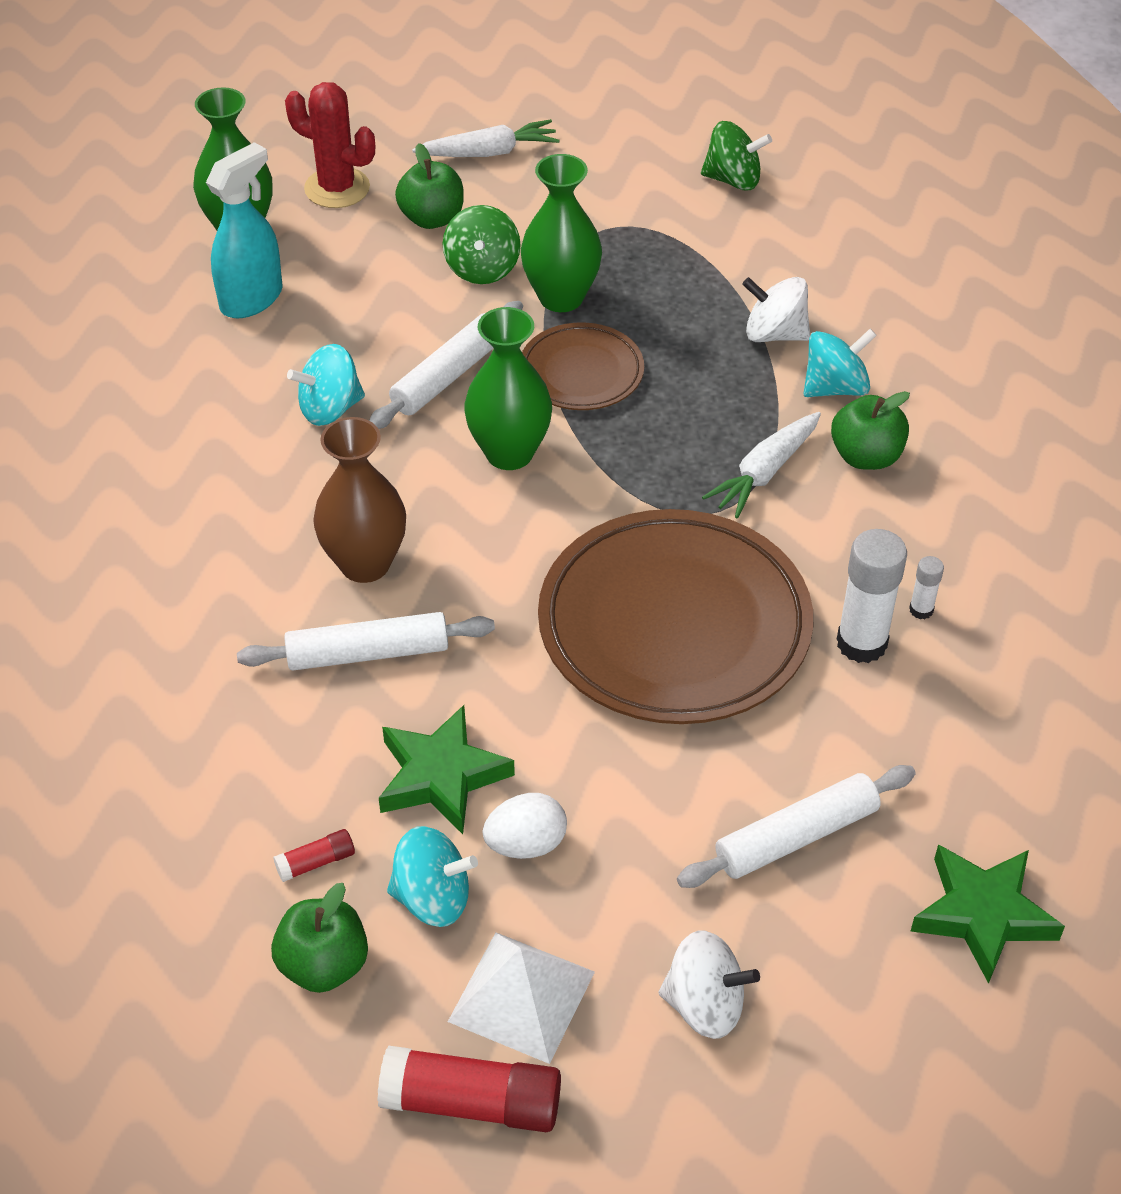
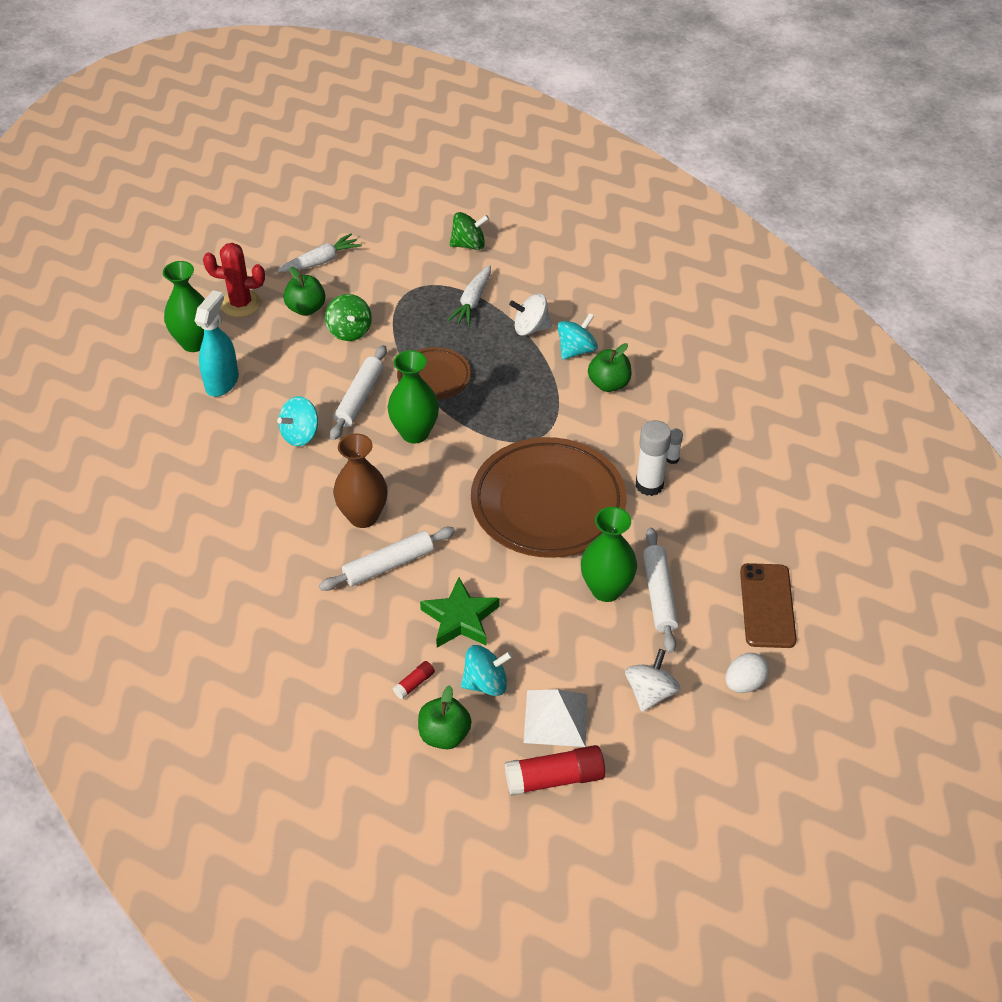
camera: 20 degrees left, 0 degrees up
(526, 844) = (522, 640): white egg -> white egg (744, 683)
(561, 297) = (402, 337): green vase -> green vase (606, 589)
(704, 1005) = (650, 693): white spinning top -> white spinning top turned 60 degrees counterclockwise
(764, 473) = (559, 407): white carrot -> white carrot (472, 302)
(796, 837) = (659, 595): white rolling pin -> white rolling pin turned 45 degrees counterclockwise
(983, 915) = (767, 606): green star -> brown phone

